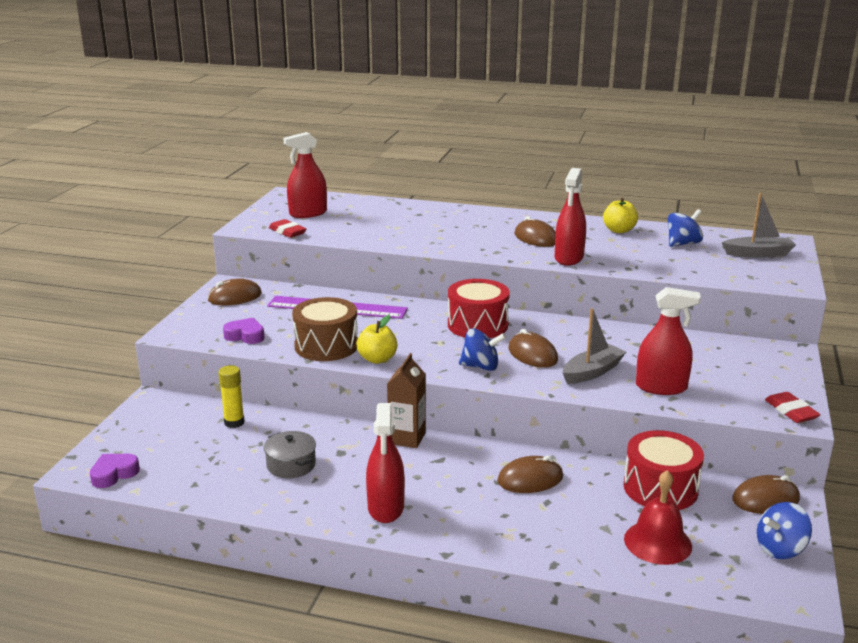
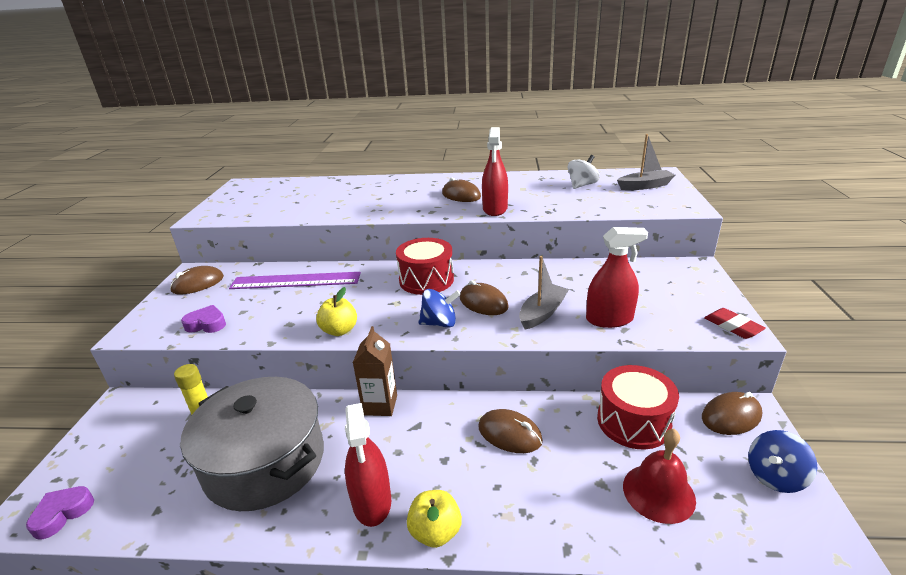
camera: 10 degrees left, 5 degrees up
(287, 232) = (241, 217): red eraser -> none
(291, 465) = (265, 462): grey pot -> grey pot, size x2.32
(308, 213) = (259, 198): red spray bottle -> none
(326, 346) = (288, 323): brown drum -> none
(530, 479) = (509, 434): brown mouse -> brown mouse turned 60 degrees clockwise
(619, 230) = (526, 181): yellow apple -> yellow apple (435, 532)
(682, 244) = (582, 185): blue spinning top -> white spinning top

